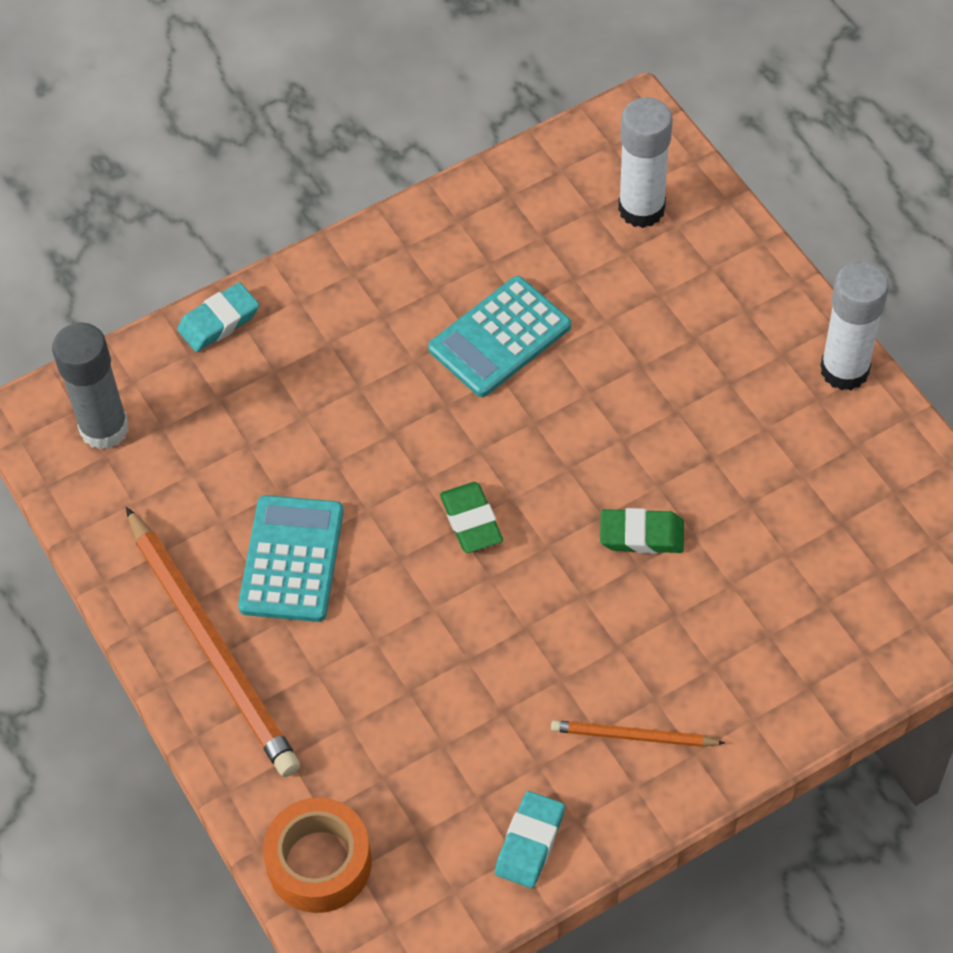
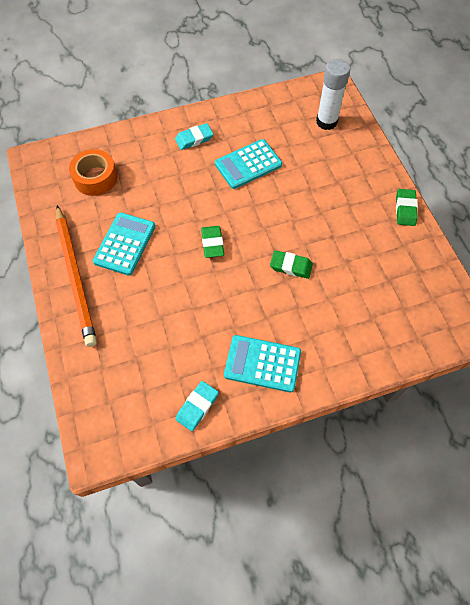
camera: 10 degrees right, 5 degrees up
(104, 428) = (61, 169): grey glue stick -> none
(219, 321) = (126, 134): turquoise eraser -> turquoise eraser (194, 139)
(319, 863) = (91, 393): orange tape -> orange tape (95, 178)
(633, 736) = (262, 364): orange pencil -> turquoise calculator
(844, 370) = (405, 209): white glue stick -> green eraser

